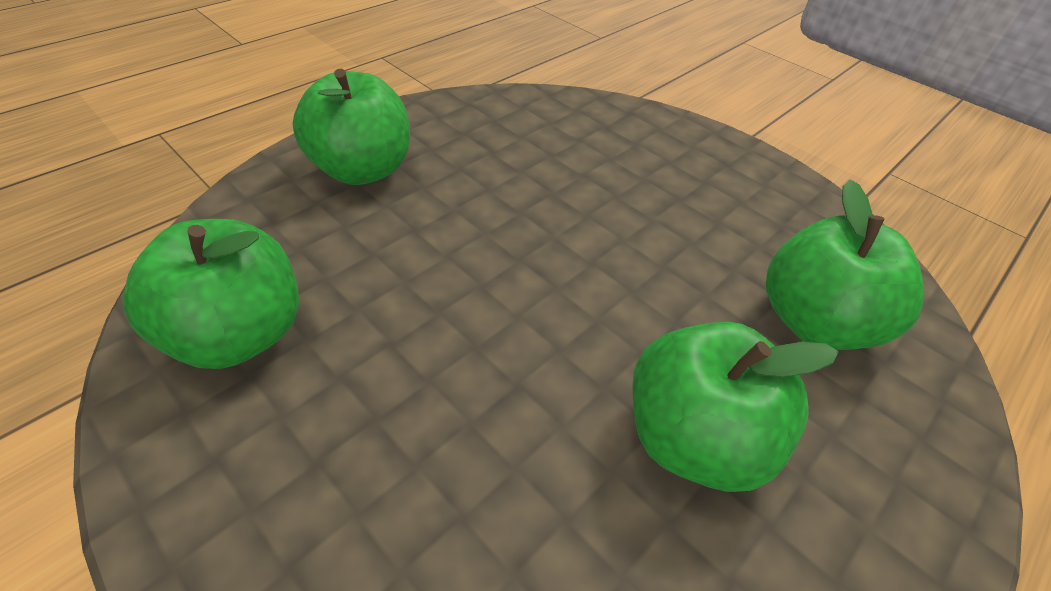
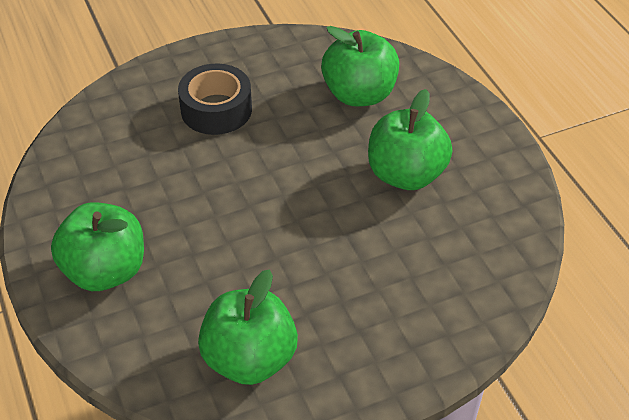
camera: 65 degrees left, 0 degrees up
(661, 187) = (216, 109): none -> black tape

